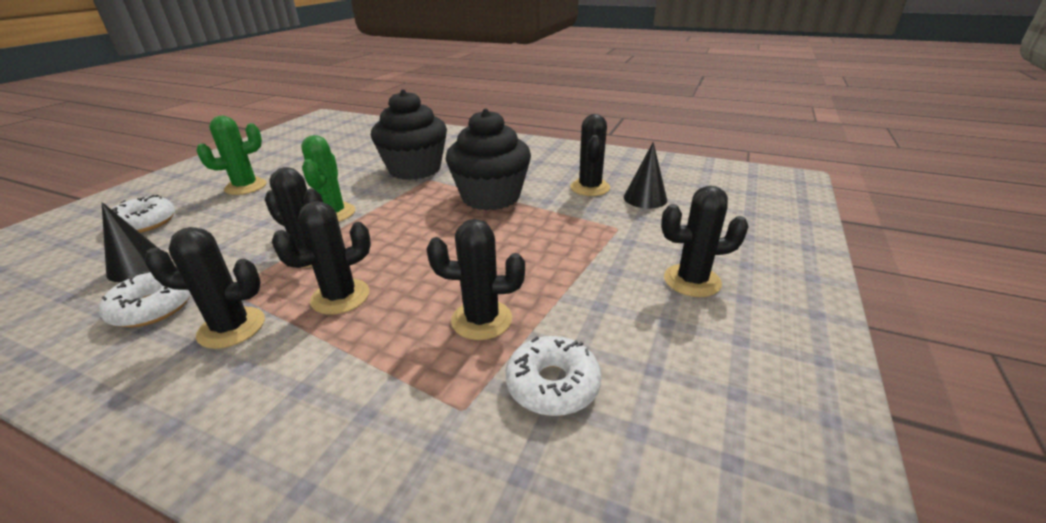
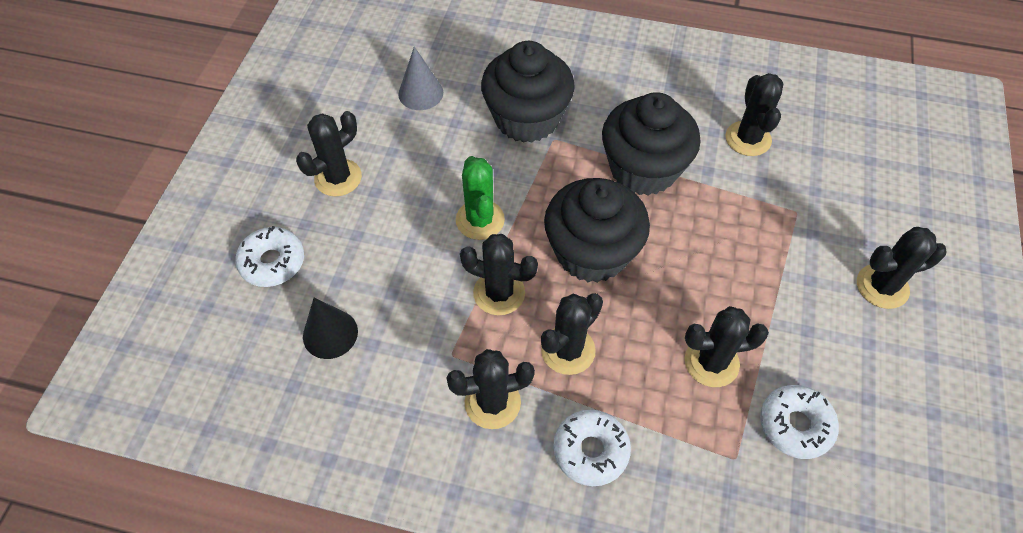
camera: 10 degrees left, 25 degrees up
(153, 308) = (397, 388): white donut -> white donut (590, 450)
(245, 187) = (338, 178): green cactus -> black cactus
(347, 155) = (420, 93): none -> grey cone
(413, 237) = (591, 252): none -> black cupcake
(645, 198) = (813, 154): black cone -> none

